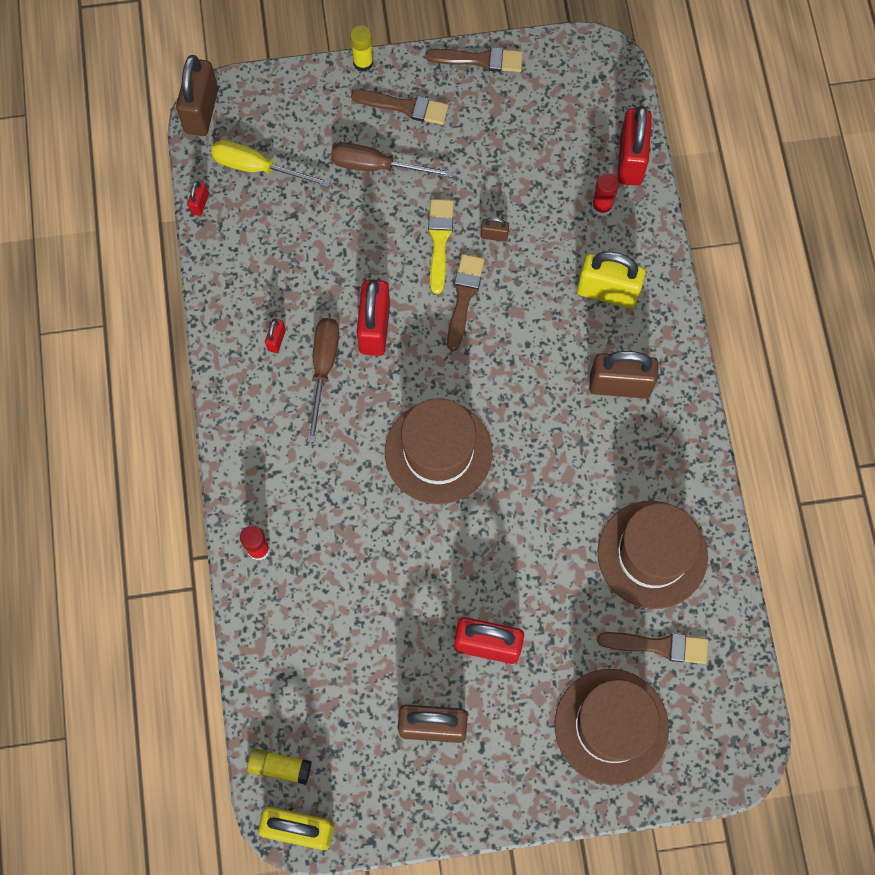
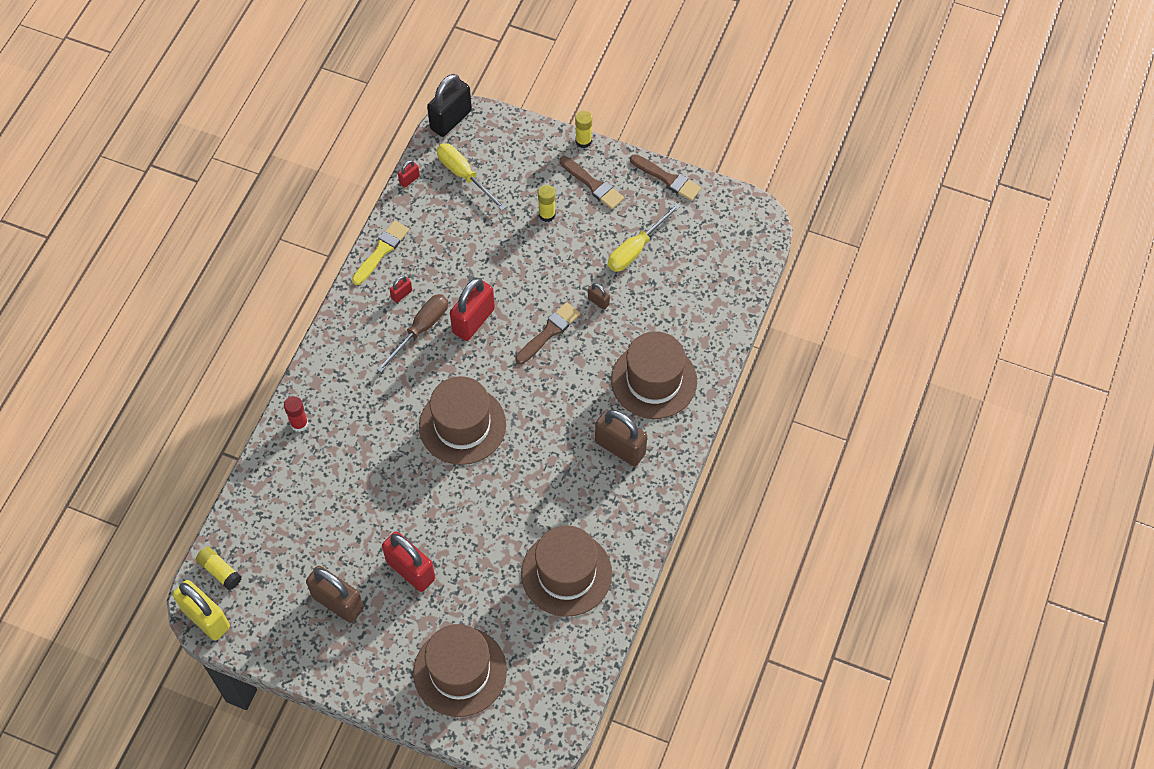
camera: 30 degrees right, 10 degrees down
(201, 111) = (451, 120): brown padlock -> black padlock
(377, 166) = (547, 214): brown screwdriver -> yellow glue stick
(439, 240) = (557, 286): yellow brush -> yellow brush (381, 251)
(496, 155) = (636, 249): none -> yellow screwdriver
(601, 206) = (689, 321): red glue stick -> none
(607, 292) = (654, 380): yellow padlock -> brown hat
(630, 160) = (731, 300): red padlock -> none
(659, 646) = (529, 637): brown brush -> none

